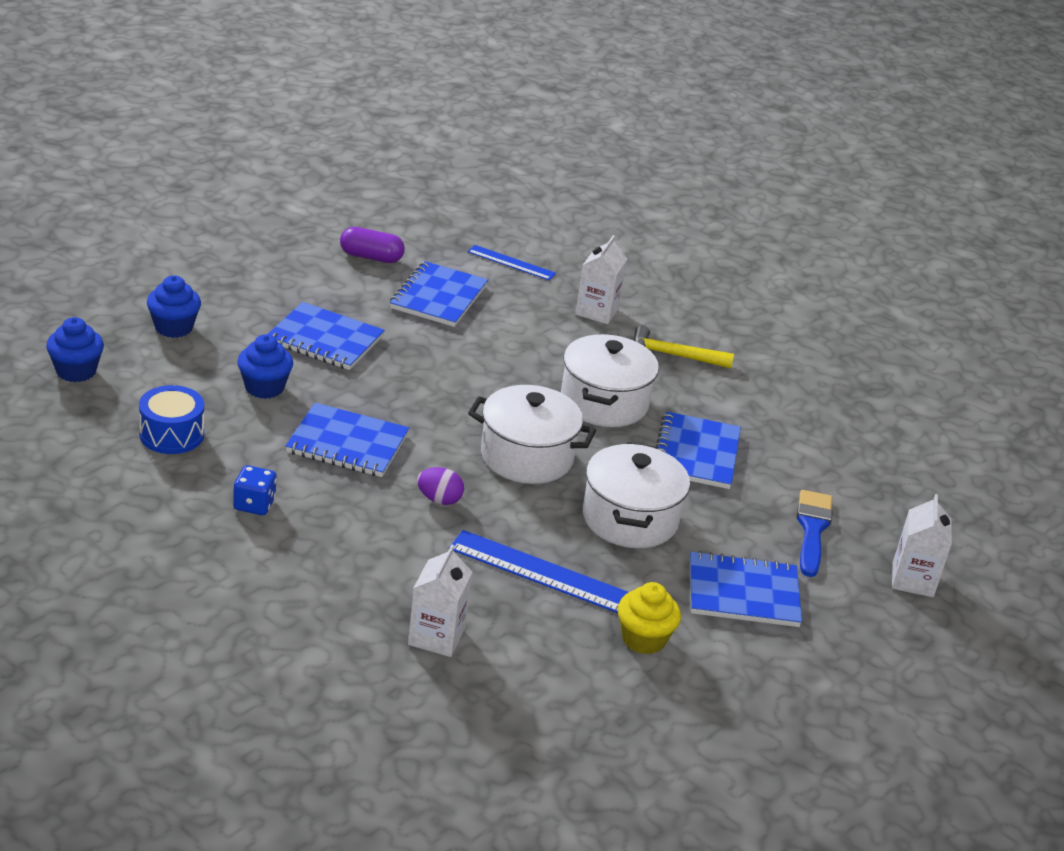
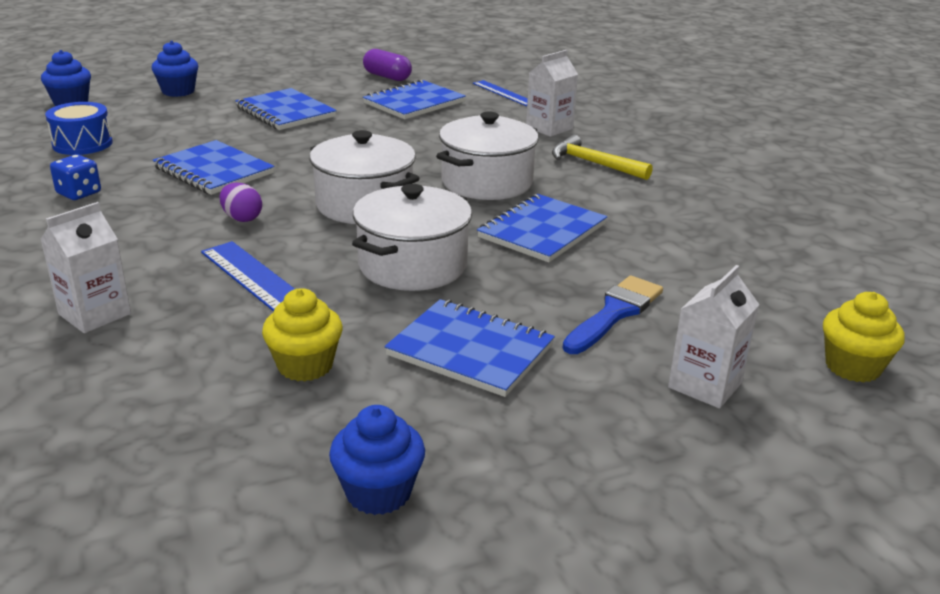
camera: 30 degrees right, 5 degrees down
(264, 387) = (196, 130): blue cupcake -> blue cupcake (378, 492)
(990, 538) = (852, 367): none -> yellow cupcake

